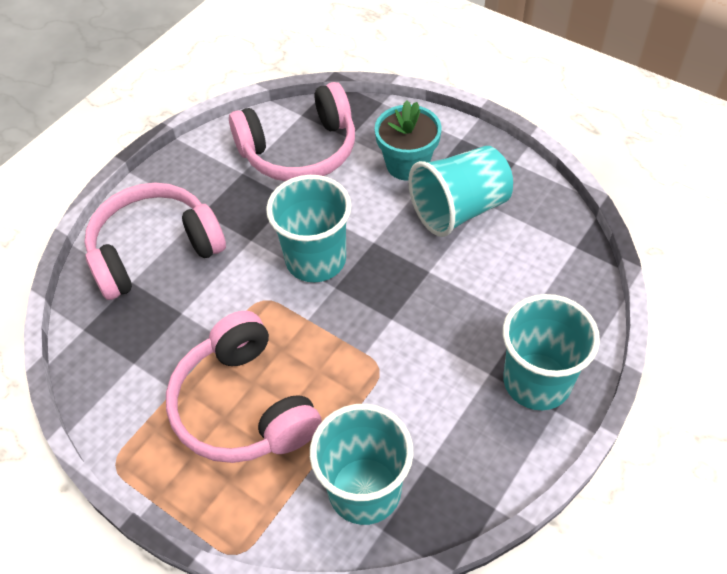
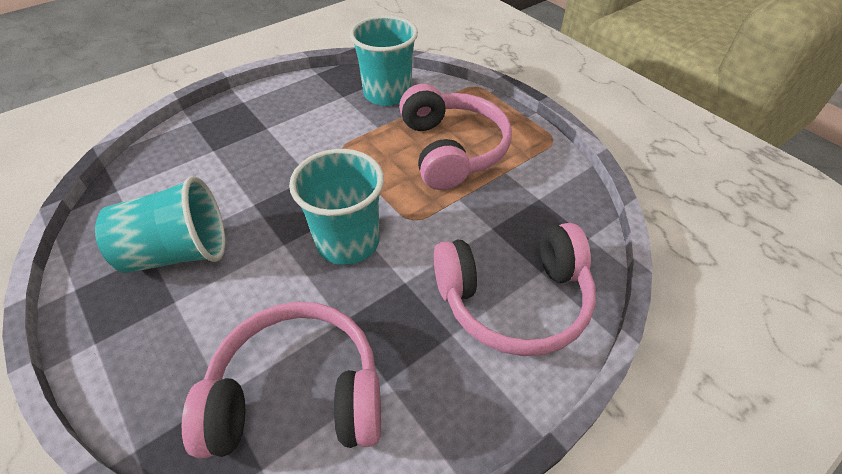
camera: 165 degrees left, 5 degrees down
(407, 164) = (185, 325): turquoise flower pot -> none
(537, 381) = (239, 116): turquoise cup -> none

